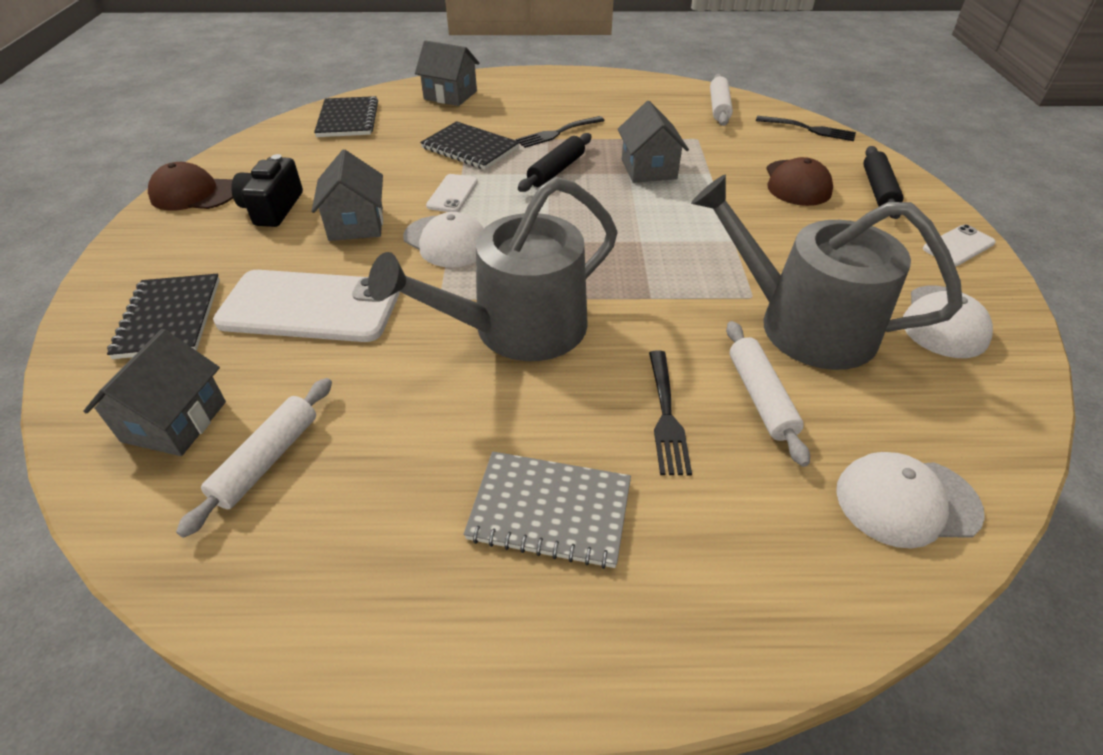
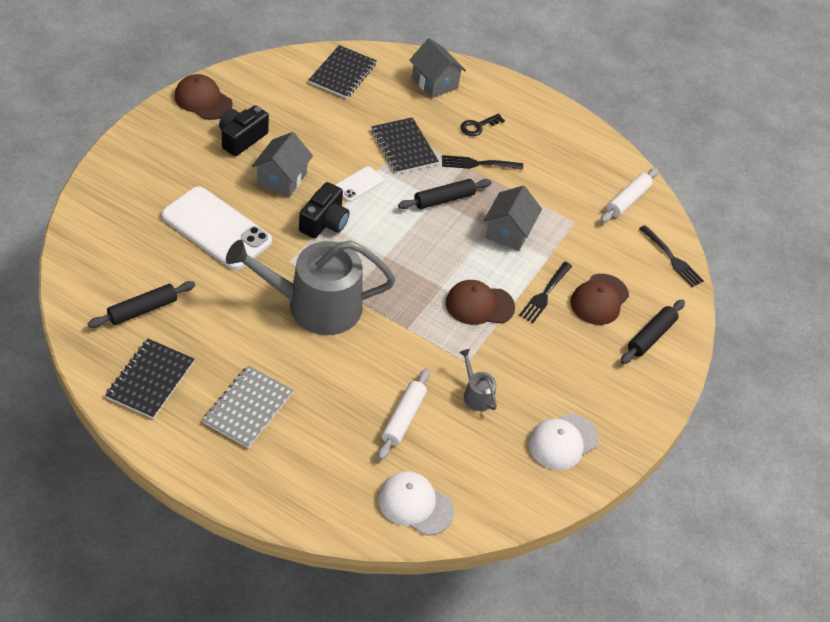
camera: 25 degrees right, 5 degrees up
(169, 318) = (142, 196): black notebook -> black notebook (150, 380)
(174, 421) = (113, 264): grey house -> none
(267, 460) = (142, 310): white rolling pin -> black rolling pin
(446, 241) = (324, 222): white cap -> black camera
(526, 109) = (478, 126): none -> black key
(550, 510) = (248, 408): grey notebook -> grey notebook turned 75 degrees clockwise
(665, 414) = (345, 397): black fork -> black fork (545, 293)
(697, 239) = (479, 305): none -> brown cap
(803, 324) = (476, 394): grey watering can -> grey watering can, size x0.41
(958, 246) = (645, 405): white phone -> none

